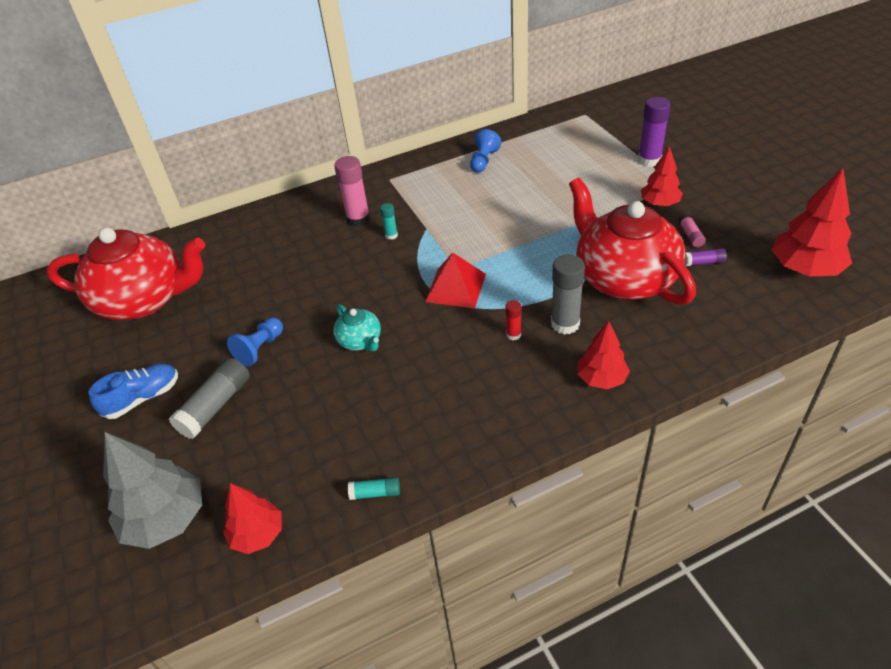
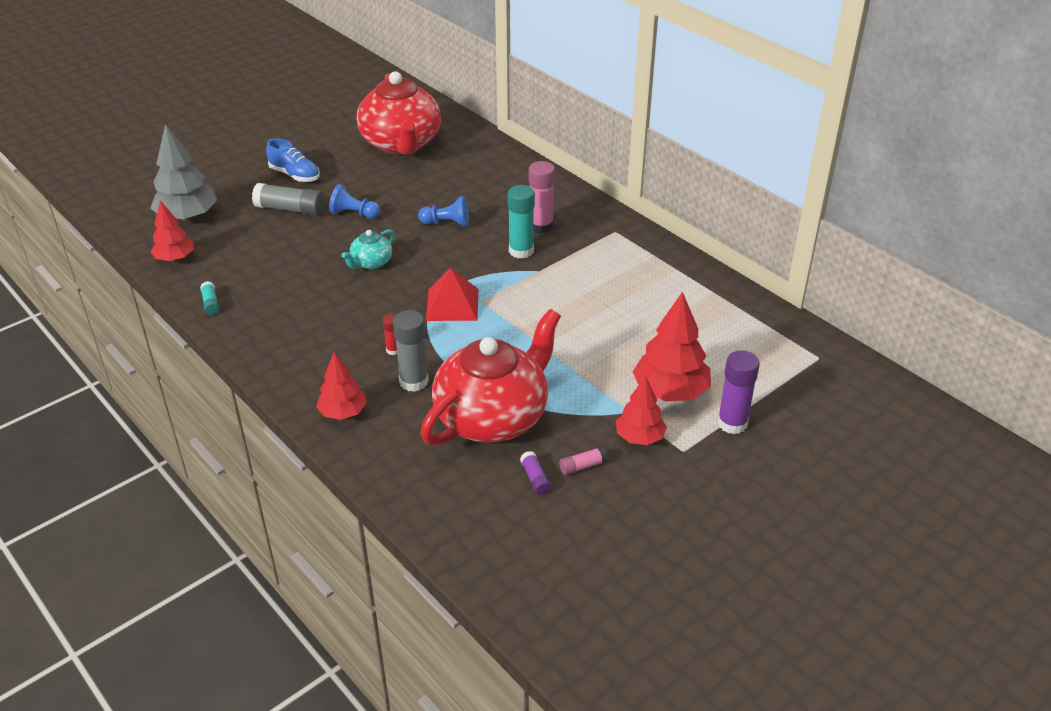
camera: 70 degrees right, 5 degrees down
(391, 235) = (521, 251): turquoise glue stick -> turquoise glue stick, size x1.93
(483, 161) = (675, 289): blue pawn -> blue pawn (447, 223)
(805, 269) = (545, 569): red tree -> red tree (670, 392)

